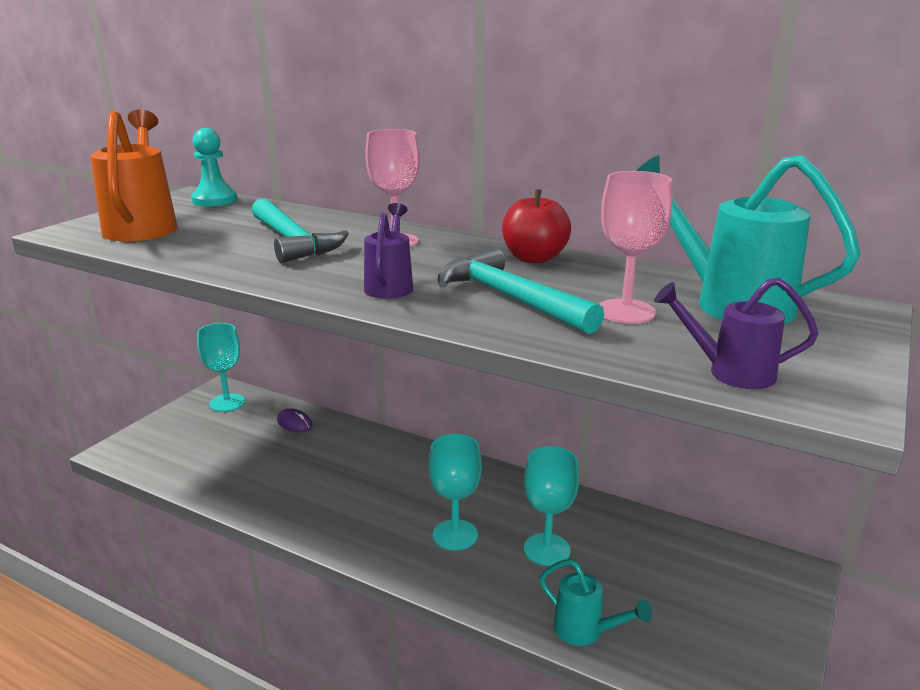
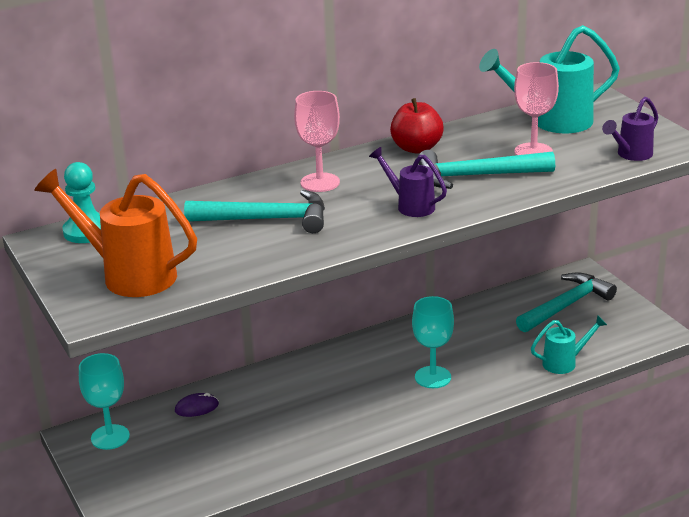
camera: 55 degrees left, 5 degrees up
(547, 549) = (483, 347): turquoise goblet -> none
(708, 585) = (566, 306): none -> turquoise hammer

